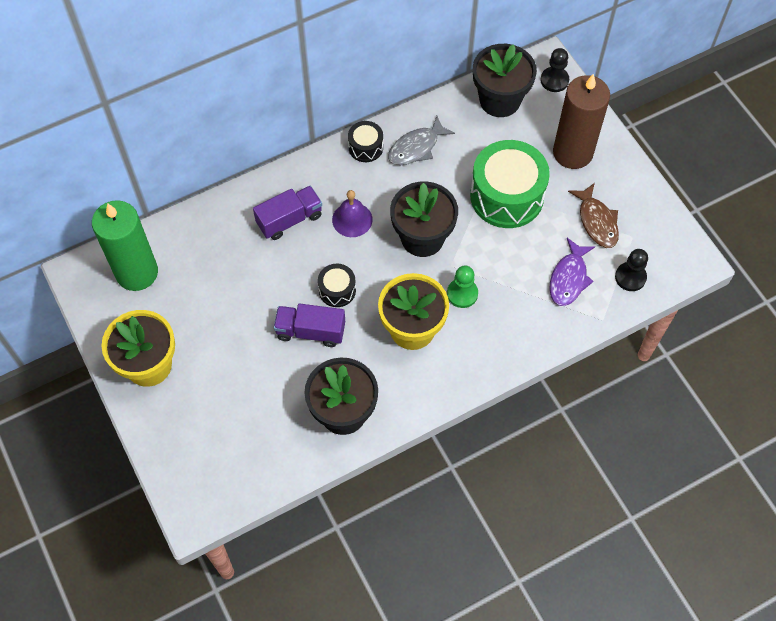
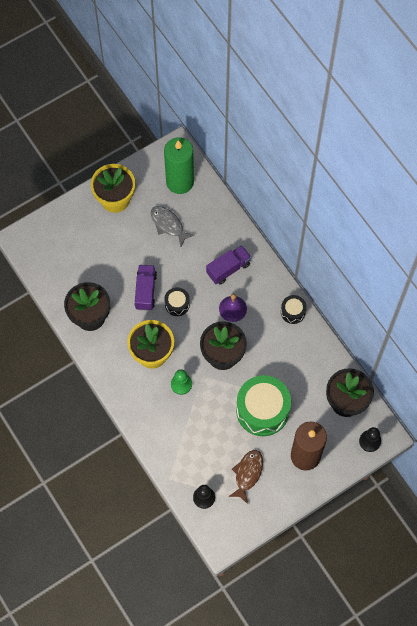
camera: 85 degrees right, 5 degrees up
(289, 220) = (228, 269): purple truck -> purple truck turned 90 degrees counterclockwise
(416, 147) = (297, 346): grey fish -> grey fish (168, 225)
(569, 278) = (199, 455): purple fish -> none
(596, 221) = (247, 474): brown fish -> brown fish turned 135 degrees clockwise

